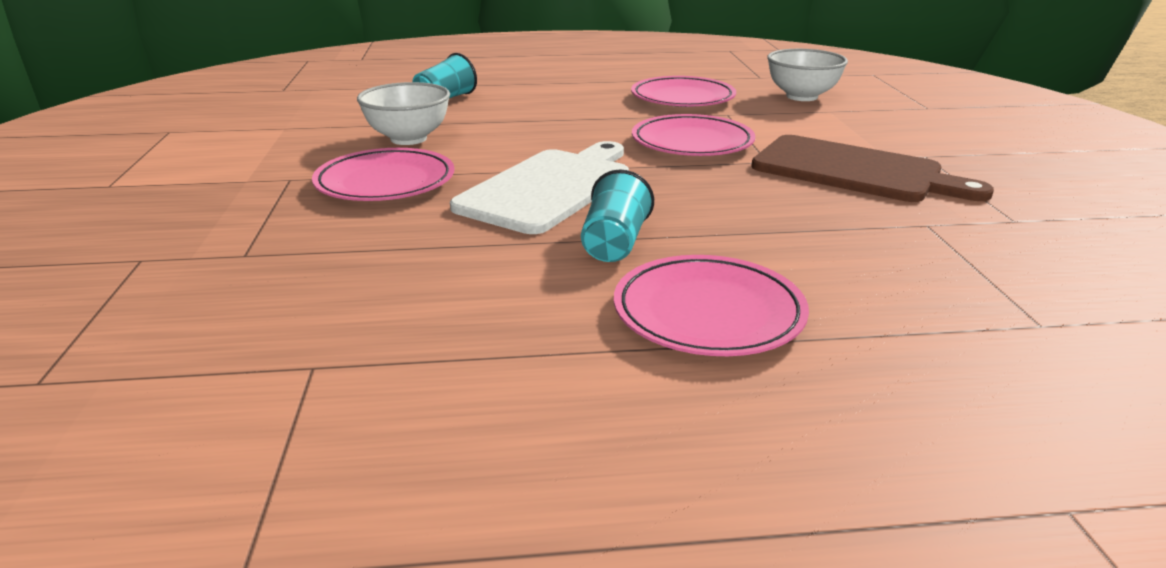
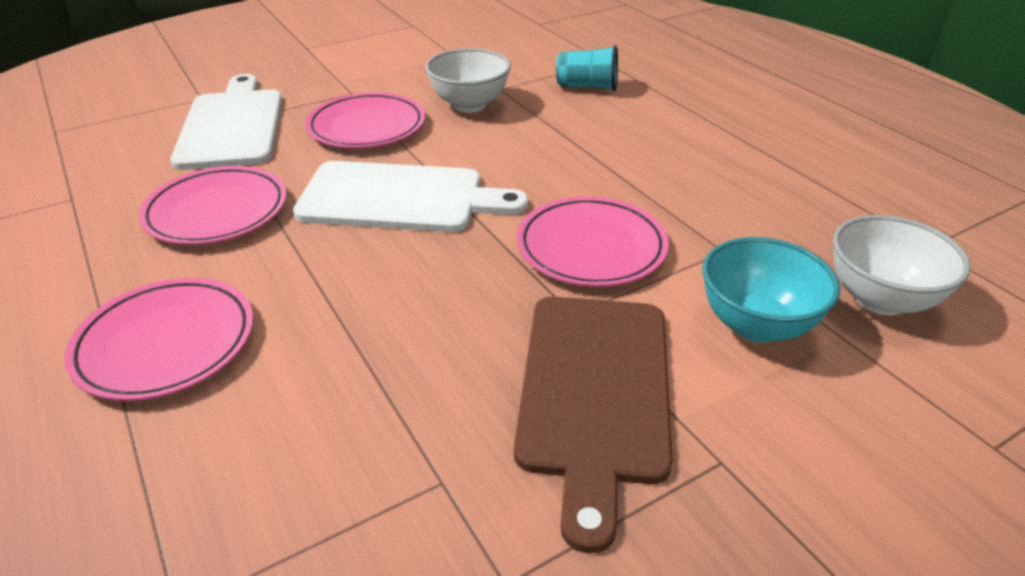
camera: 65 degrees right, 10 degrees up
(263, 246) = (232, 125): none -> white cutting board
(614, 243) = (291, 262): turquoise cup -> none
(682, 98) = (750, 207): pink plate -> pink plate (217, 211)
(809, 124) = (756, 325): none -> turquoise bowl

